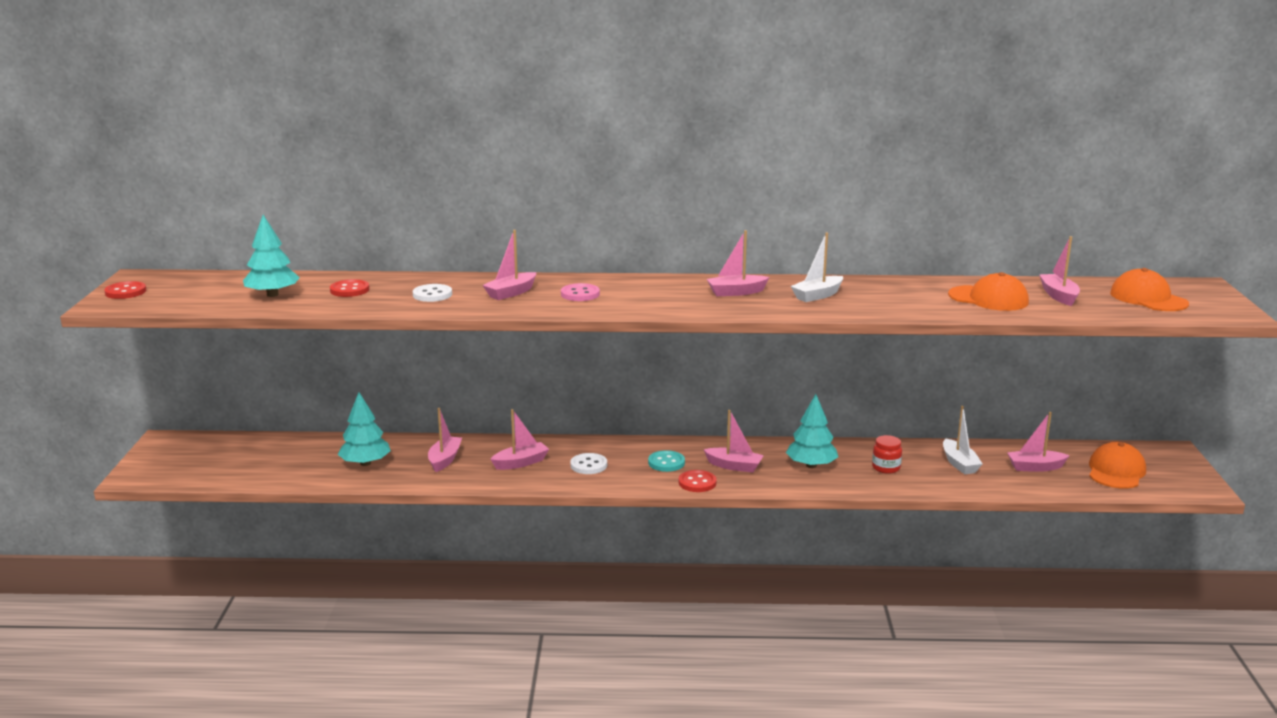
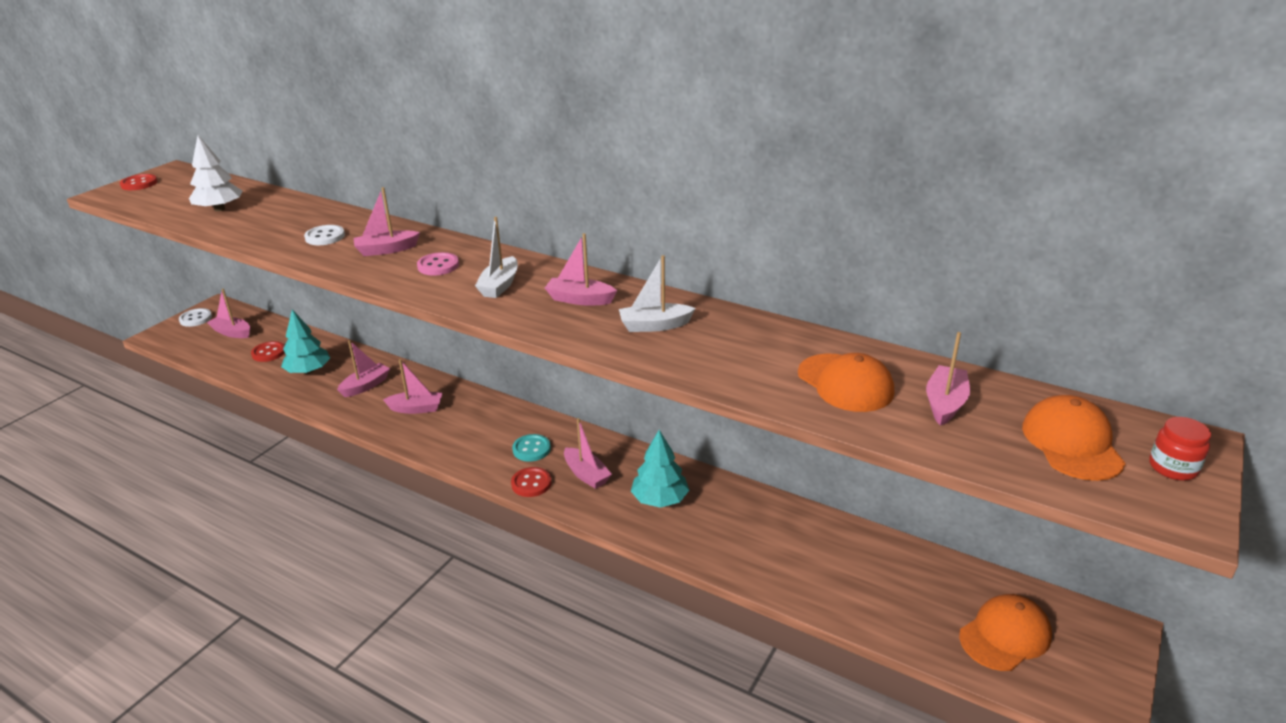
camera: 30 degrees right, 10 degrees up
(272, 295) = (219, 209): turquoise tree -> white tree
(349, 290) = (277, 216): red button -> red button (268, 353)
(588, 465) = (465, 430): white button -> white button (196, 319)
(886, 468) = (732, 530): red jar -> red jar (1173, 468)
(959, 464) = (819, 553): white boat -> white boat (499, 285)
(1035, 467) = (905, 591): pink boat -> pink boat (232, 332)

